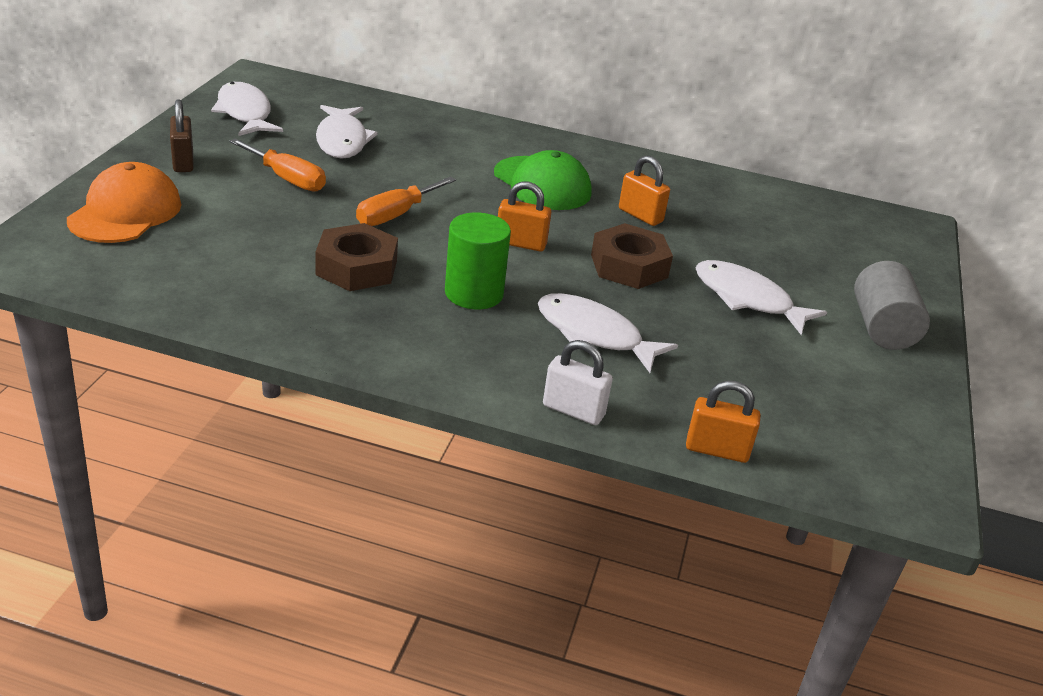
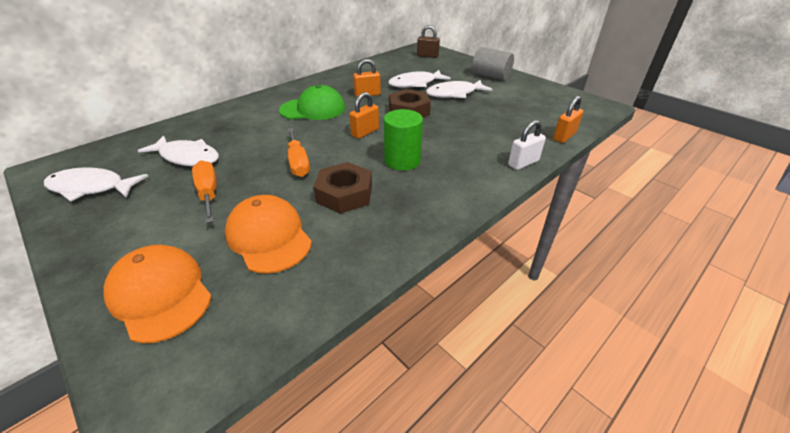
camera: 55 degrees left, 5 degrees up
(183, 162) = (121, 239): brown padlock -> brown padlock (427, 56)
(241, 241) = (269, 237): none -> orange cap
(287, 179) = (208, 193): orange screwdriver -> orange screwdriver turned 90 degrees counterclockwise
(594, 335) = (461, 138): white fish -> white fish (415, 84)

